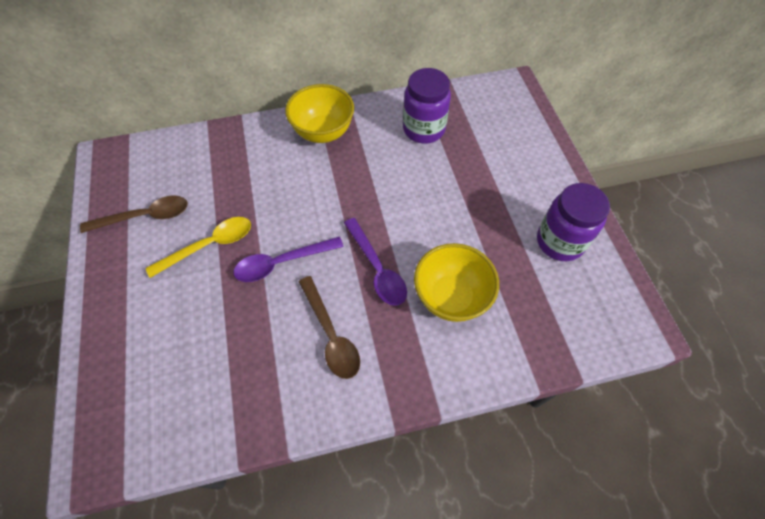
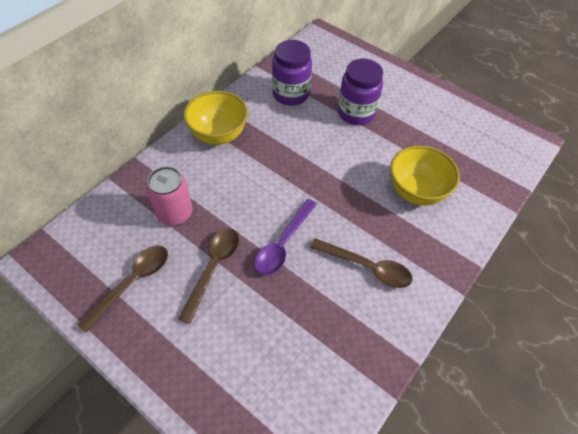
camera: 40 degrees left, 5 degrees down
(209, 245) = (213, 268): yellow spoon -> brown spoon
(225, 180) = (175, 213): none -> pink can
(377, 269) = (353, 204): purple spoon -> none
(560, 242) = (443, 118): purple jar -> purple jar (356, 113)

